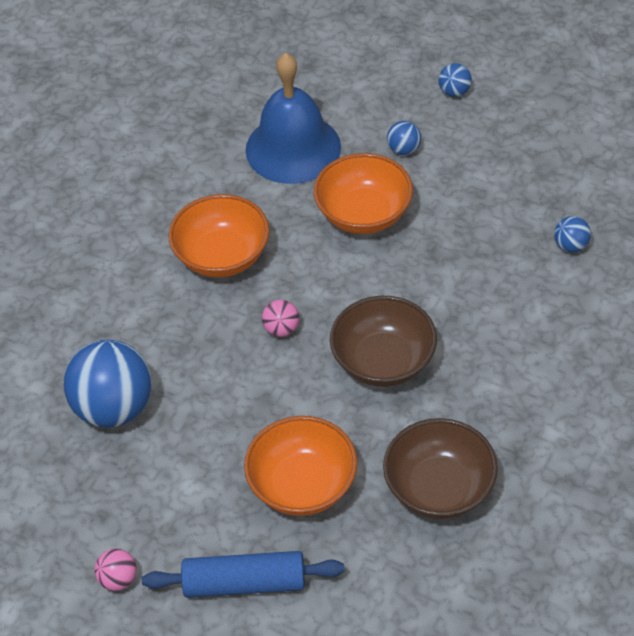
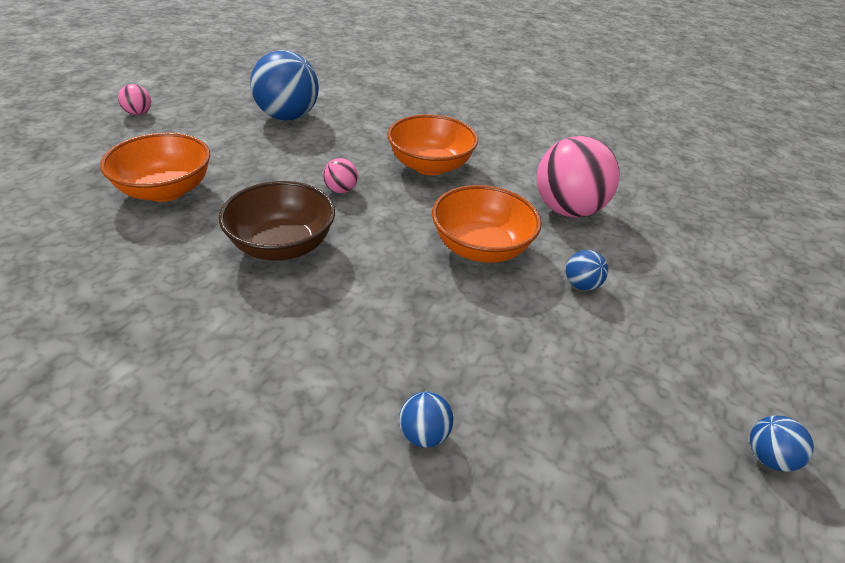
camera: 85 degrees right, 10 degrees down
(244, 583) = (92, 159): blue rolling pin -> none
(293, 148) = (567, 210): blue bell -> pink ball
(439, 488) = (106, 269): brown bowl -> none
(454, 92) = (694, 338): blue ball -> blue ball (767, 457)

